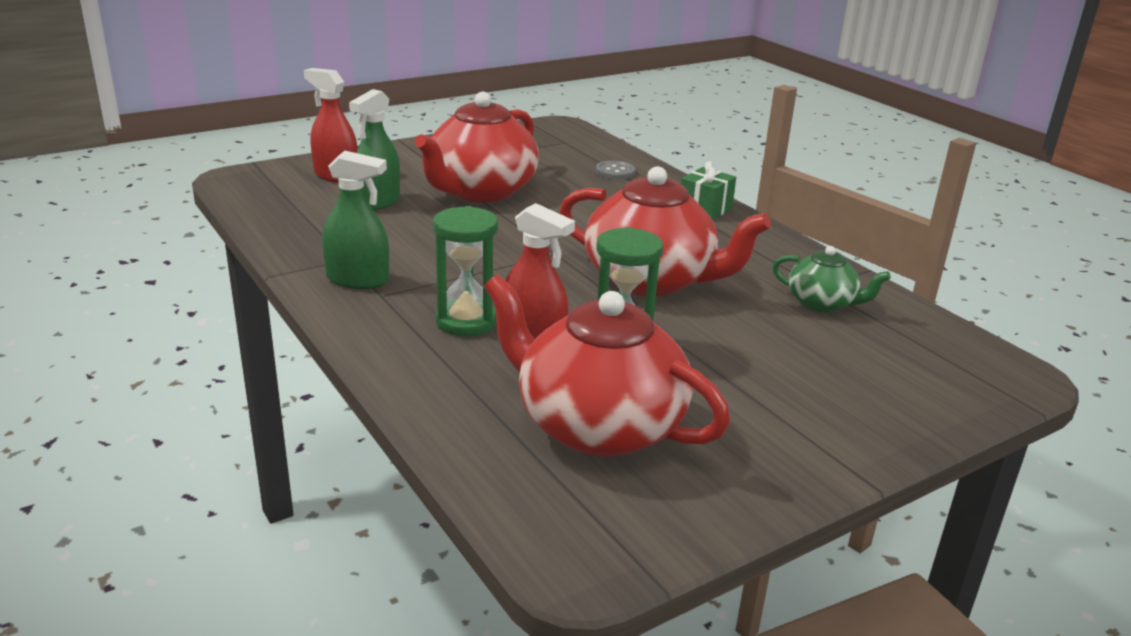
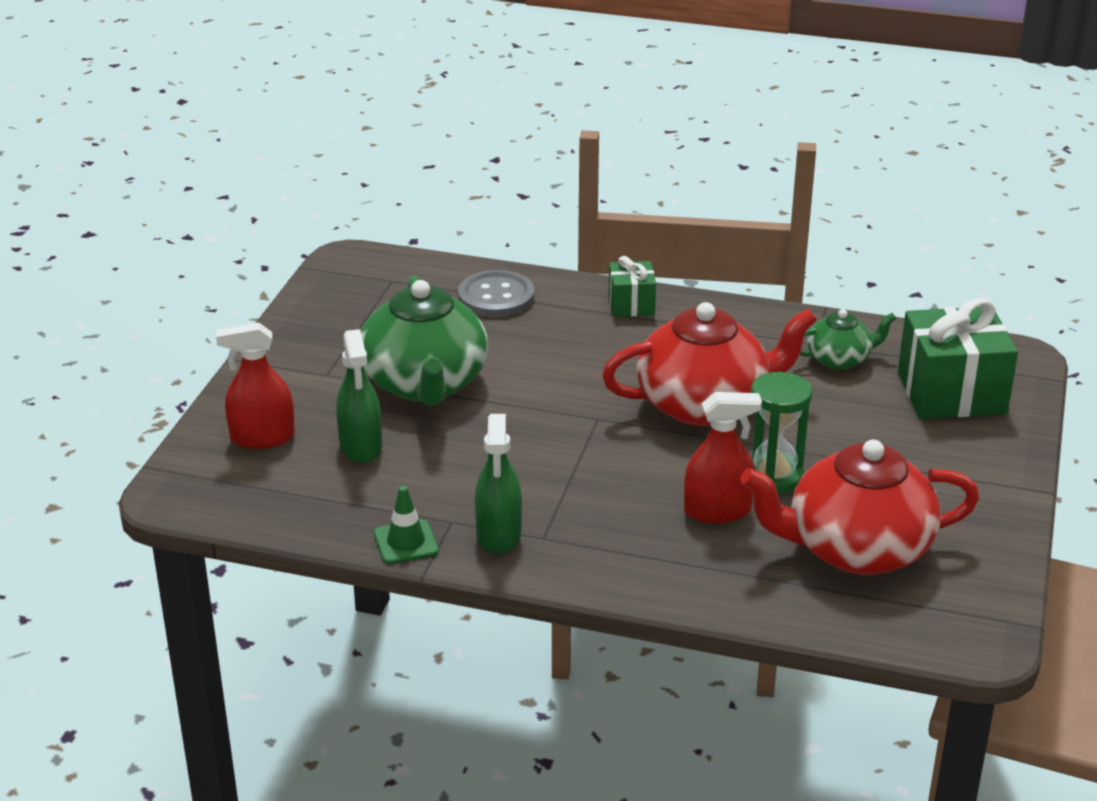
camera: 40 degrees left, 5 degrees up
(297, 256) = (406, 542): none -> green traffic cone
(358, 279) = (499, 534): green spray bottle -> green spray bottle turned 120 degrees clockwise
(466, 321) = (644, 522): green hourglass -> none
(480, 191) = (425, 384): red teapot -> green teapot
(615, 172) = (496, 297): grey button -> grey button, size x1.68
(895, 369) = (951, 393): none -> green gift

